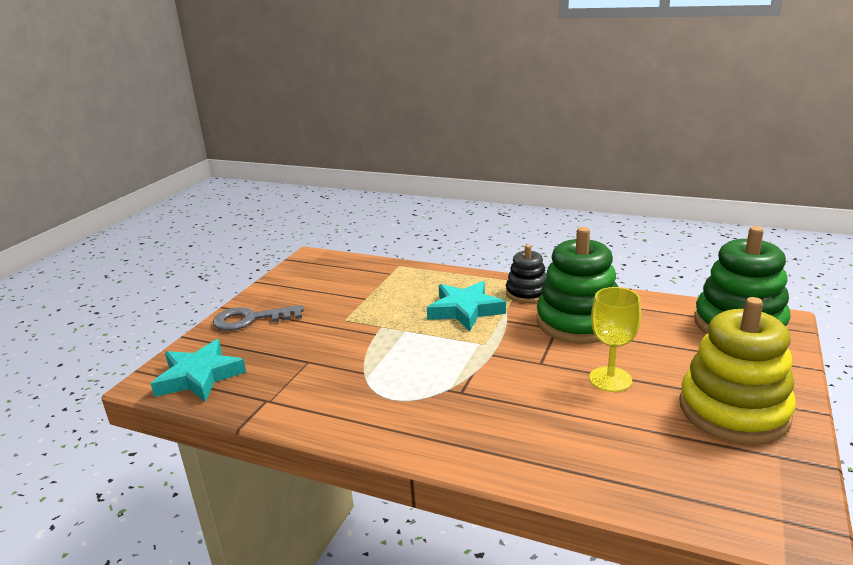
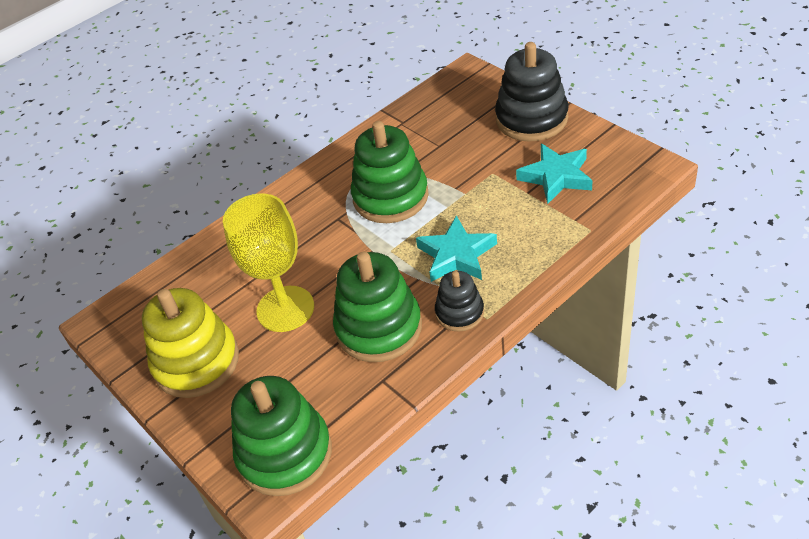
camera: 120 degrees right, 20 degrees up
(199, 376) = (457, 92): turquoise star -> turquoise star (556, 177)
(251, 319) = (531, 119): grey key -> black stacking toy
(407, 367) = (390, 197): none -> green stacking toy
(610, 379) = (285, 309): yellow goblet -> yellow goblet, size x1.58

